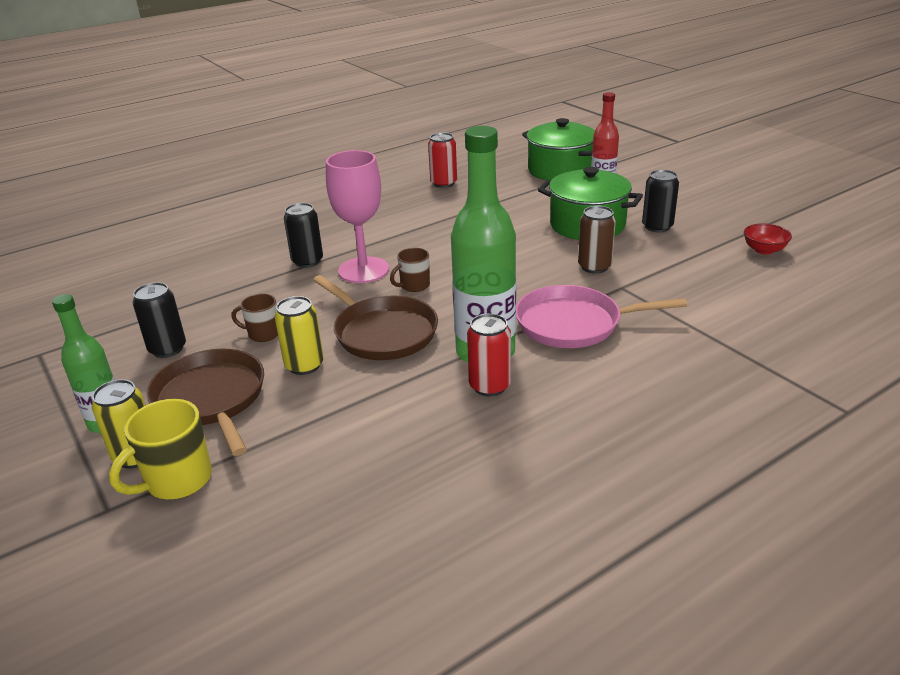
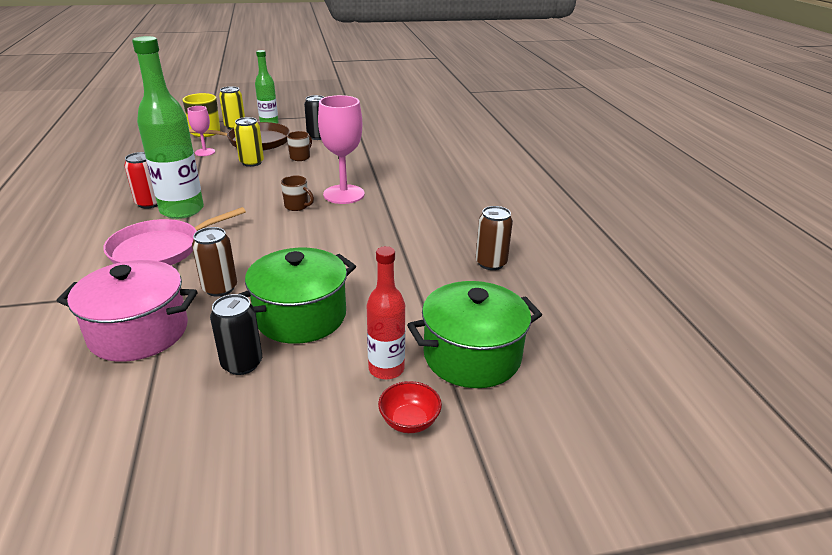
camera: 110 degrees right, 0 degrees up
(284, 429) = (205, 152): none -> pink goblet
(307, 261) = (381, 179): black can -> none
(382, 332) = (253, 186): brown pan -> none
(414, 286) = (297, 206): brown mug -> brown mug turned 135 degrees clockwise
(443, 183) = (491, 263): red can -> brown can
(574, 323) = (160, 249): pink pan -> pink pan turned 150 degrees counterclockwise
(683, 274) = (139, 332): none -> pink pot
(764, 250) = (92, 421): red bowl -> red bowl (409, 421)

